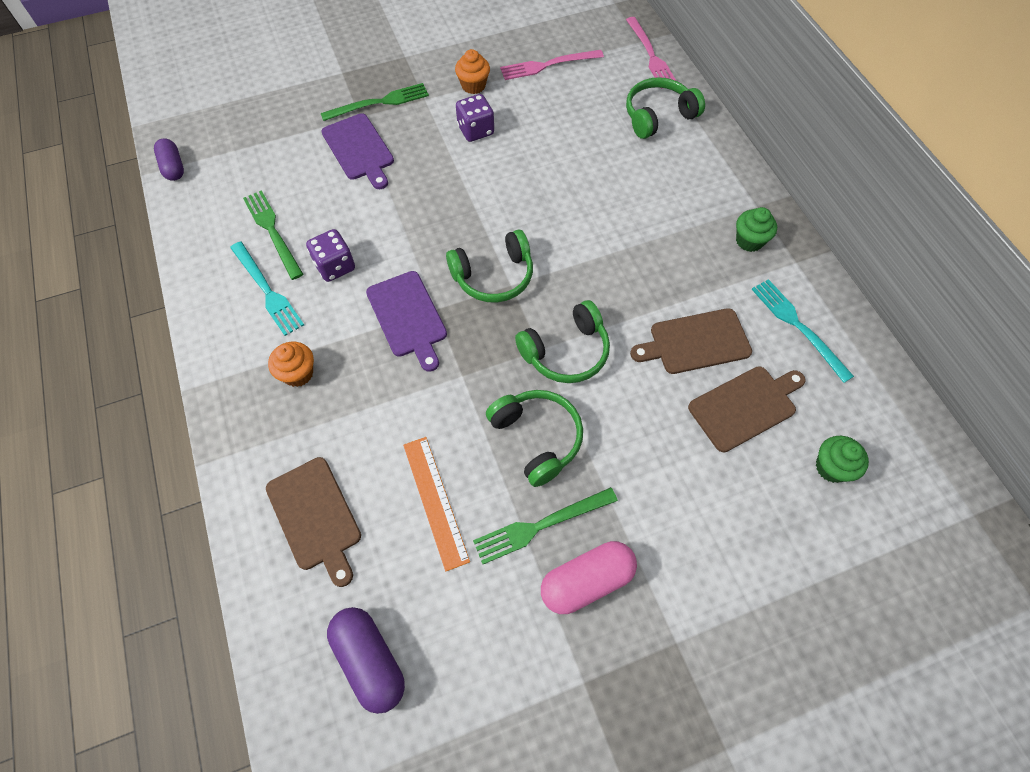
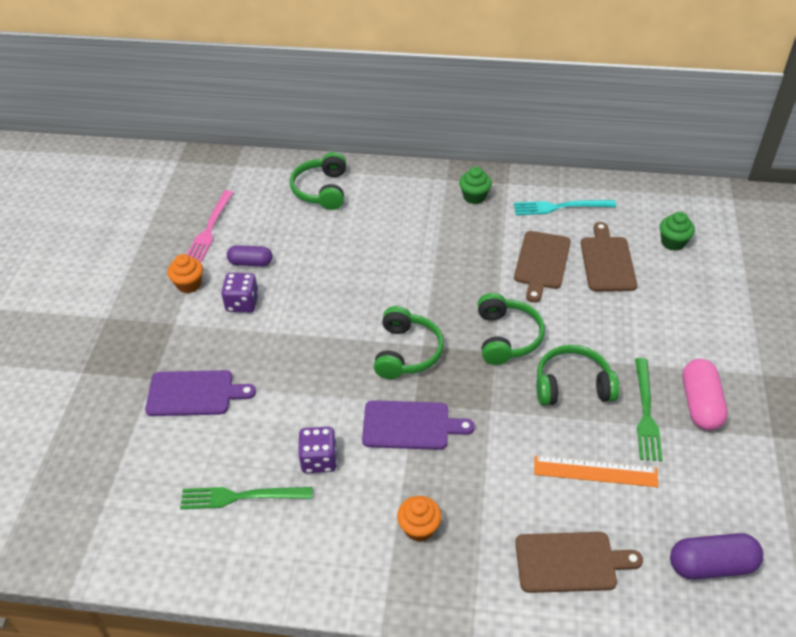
camera: 60 degrees left, 15 degrees down
(173, 167) = (83, 561): purple capsule -> purple capsule (251, 262)
(267, 290) = (309, 524): turquoise fork -> none
(379, 103) = (149, 358): green fork -> none
(650, 55) = (255, 166): pink fork -> none

